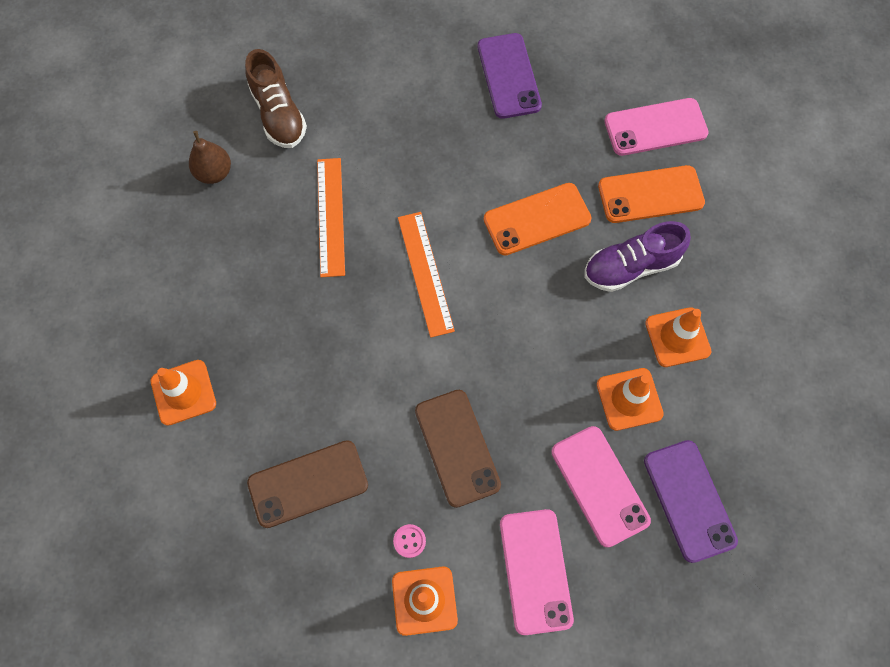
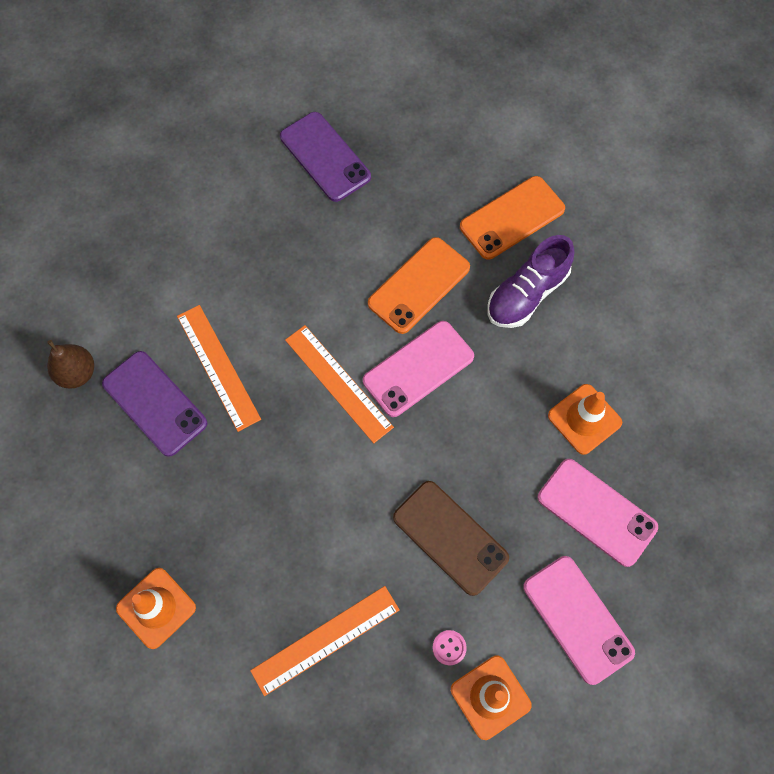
camera: 25 degrees left, 0 degrees up
(278, 114) = (114, 286): brown shoe -> none
(308, 484) = (325, 639): brown phone -> orange ruler
(655, 127) = (486, 152): pink phone -> pink phone (418, 369)
(677, 337) = (599, 342): orange traffic cone -> none
(689, 500) = (681, 488): purple phone -> purple phone (155, 403)

